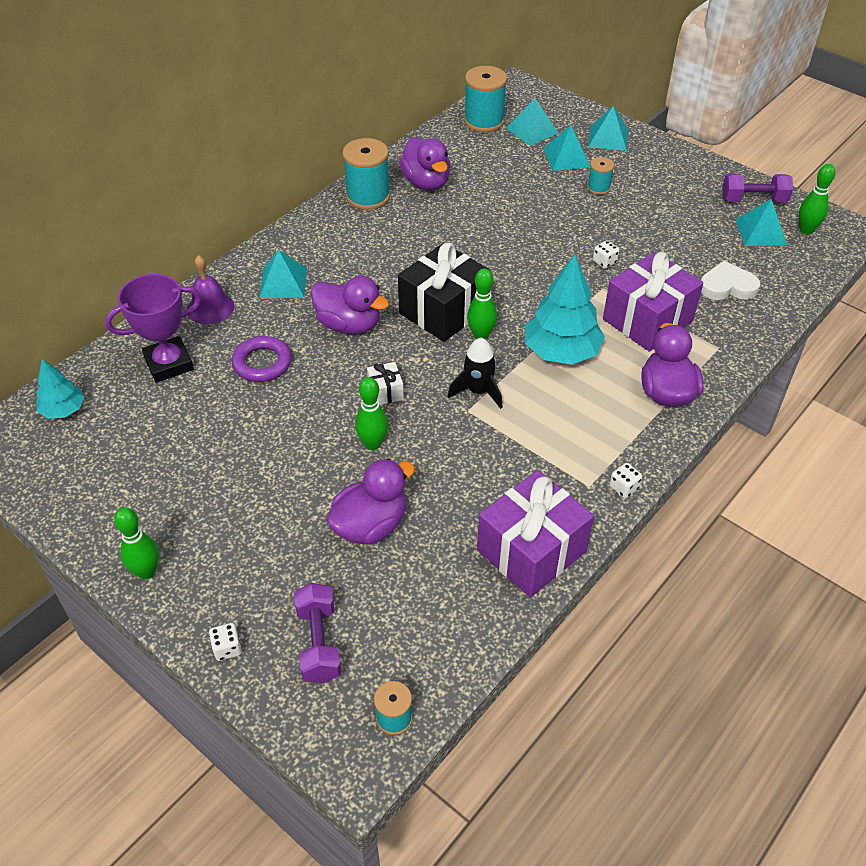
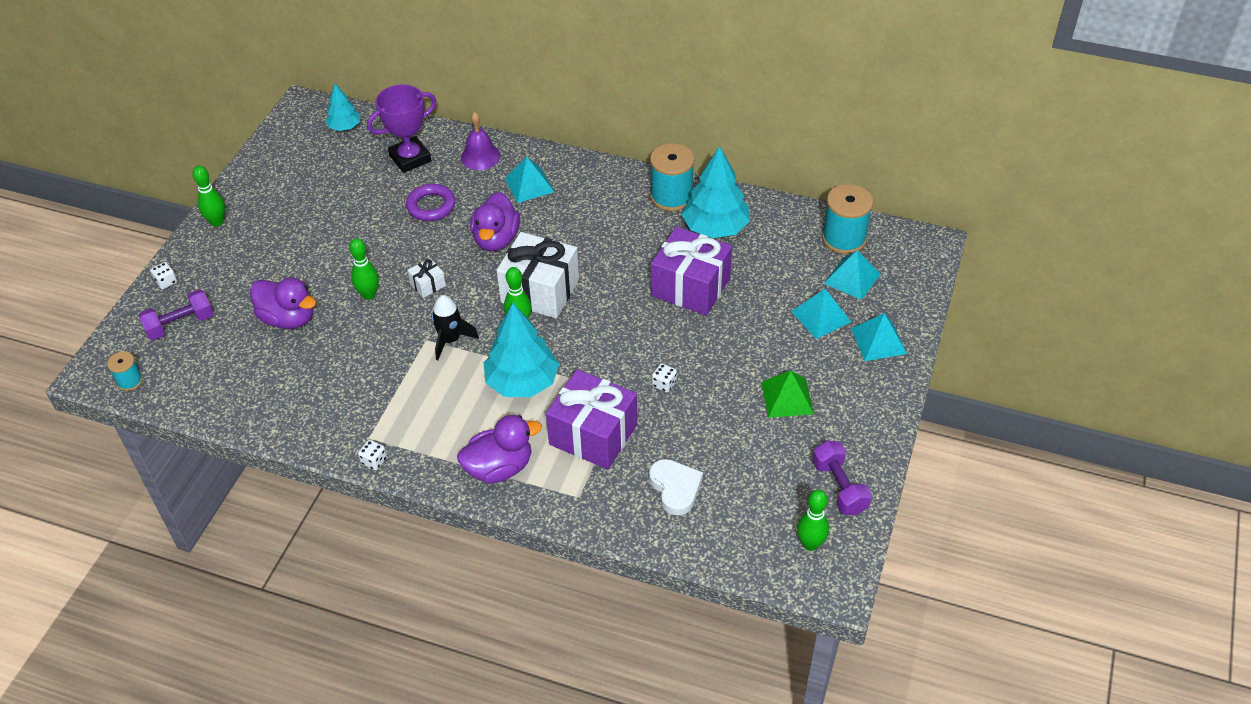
camera: 70 degrees right, 0 degrees up
(169, 364) = (410, 158): purple trophy -> purple trophy turned 75 degrees counterclockwise
(426, 182) = (715, 228): purple duck -> turquoise tree
(443, 311) = (540, 291): black gift -> white gift
(531, 551) = (290, 417): purple gift -> purple gift (690, 287)
(598, 188) = (783, 353): turquoise spool -> none
(649, 199) = (787, 398): none -> green pyramid
(760, 232) = (784, 502): turquoise pyramid -> none

